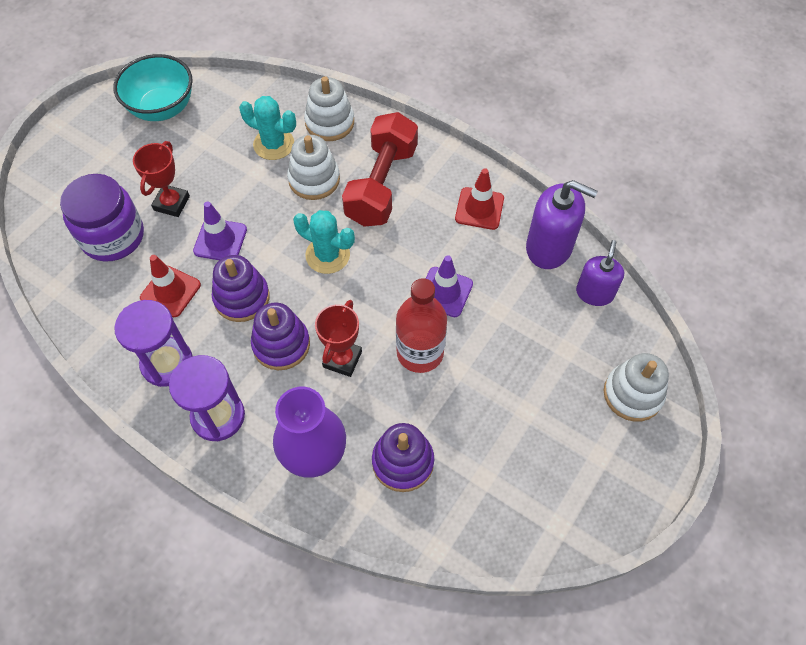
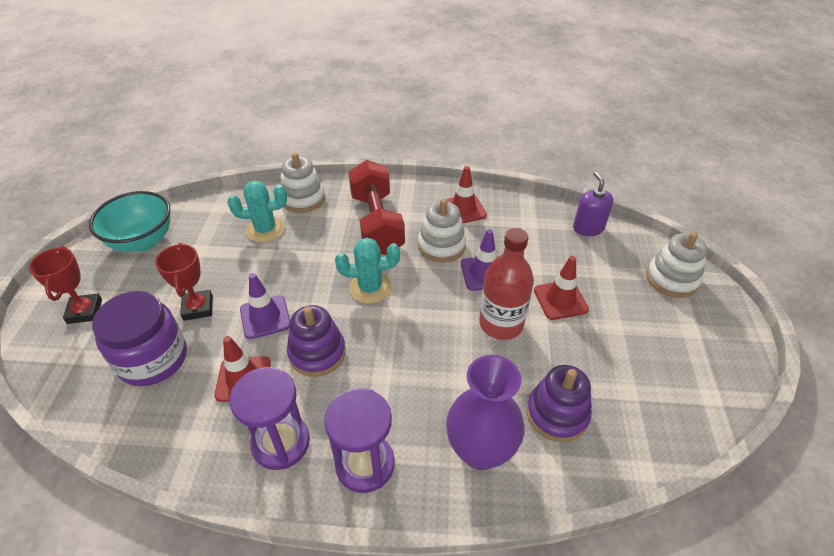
camera: 30 degrees left, 15 degrees down
(281, 344) = (380, 373): purple stacking toy -> none
(314, 179) = (318, 240): white stacking toy -> white stacking toy (441, 245)
(342, 359) = (442, 359): red trophy -> red trophy (85, 311)
(496, 358) = (560, 300): none -> red traffic cone
(549, 247) = (532, 213): purple soap dispenser -> none

